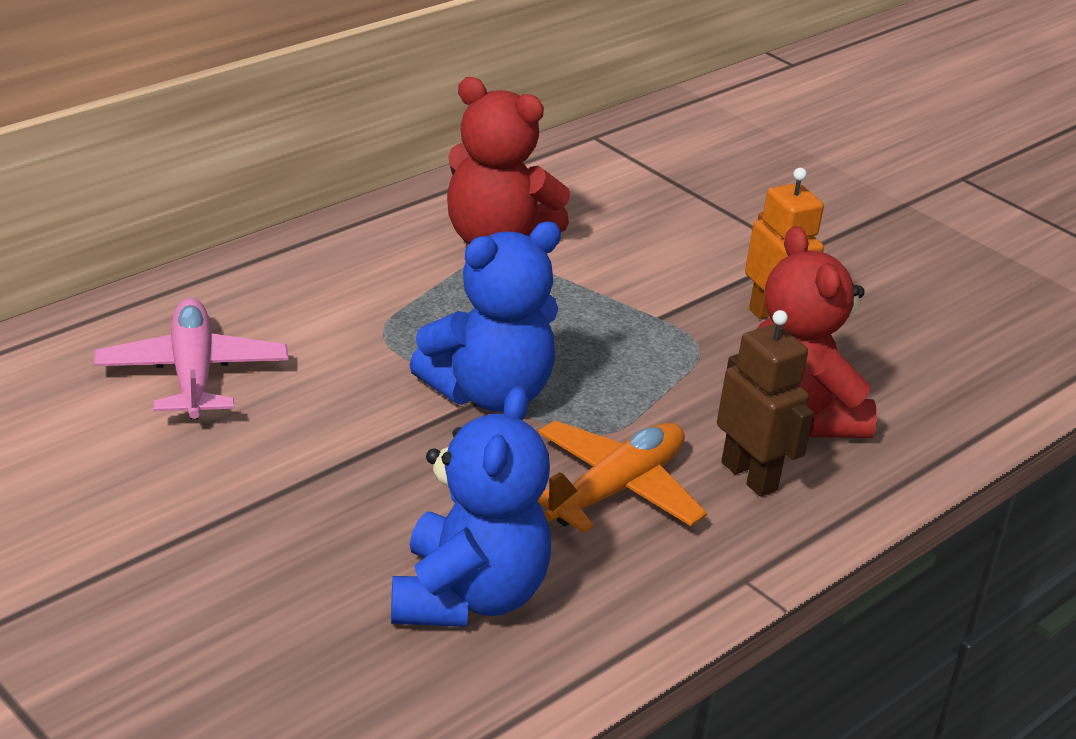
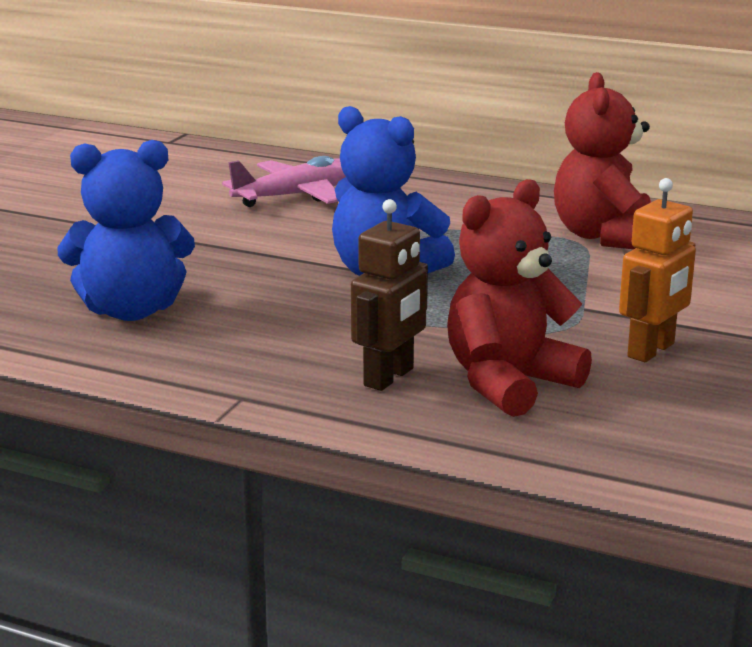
camera: 70 degrees right, 10 degrees down
(615, 490) = (310, 333): orange plane -> none

